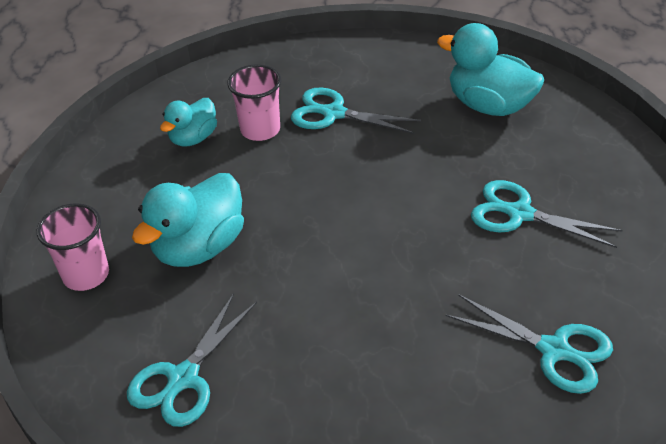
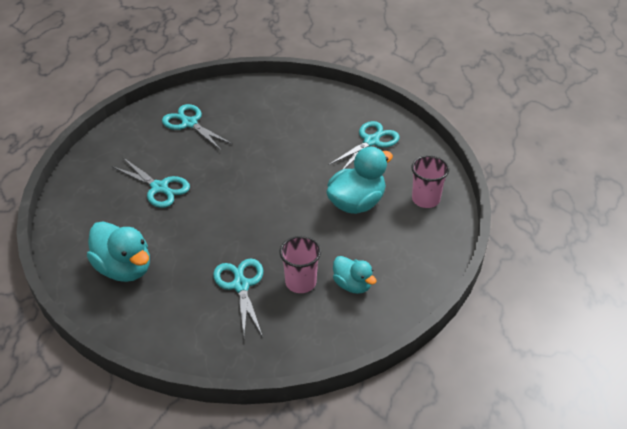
camera: 170 degrees left, 0 degrees up
(193, 138) = (352, 285): turquoise duck -> turquoise duck turned 90 degrees clockwise
(334, 113) = (241, 285): turquoise scissors -> turquoise scissors turned 135 degrees counterclockwise

